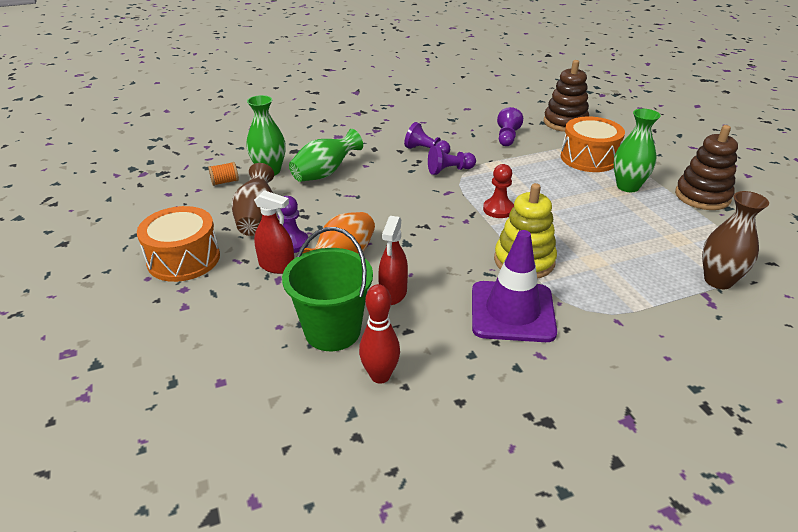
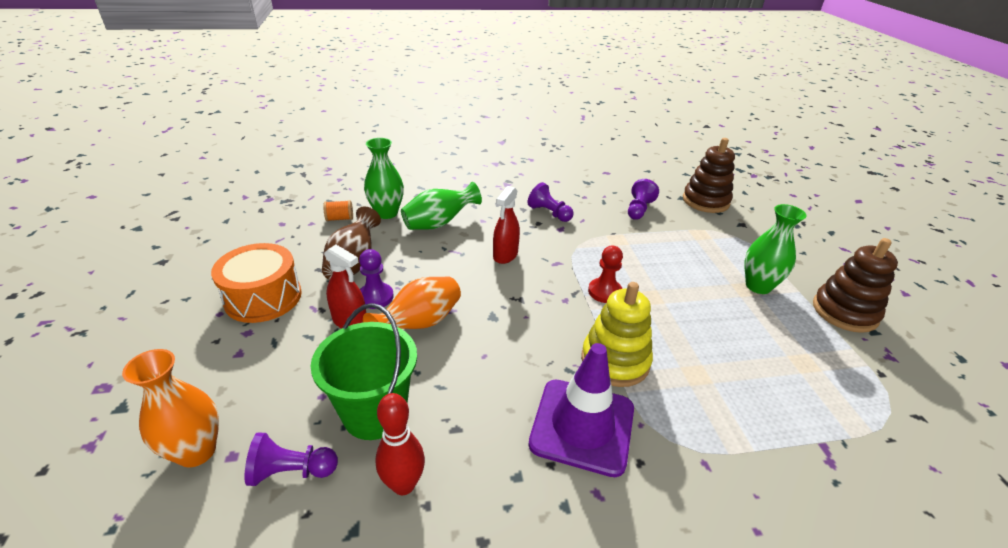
camera: 10 degrees right, 0 degrees up
(186, 384) = (196, 451): none -> orange vase
(393, 293) = (457, 376): red spray bottle -> red spray bottle (505, 255)
(449, 170) = (566, 238): purple pawn -> purple pawn (292, 471)
(588, 158) = (721, 245): orange drum -> none
(718, 280) = (844, 429): brown vase -> none

